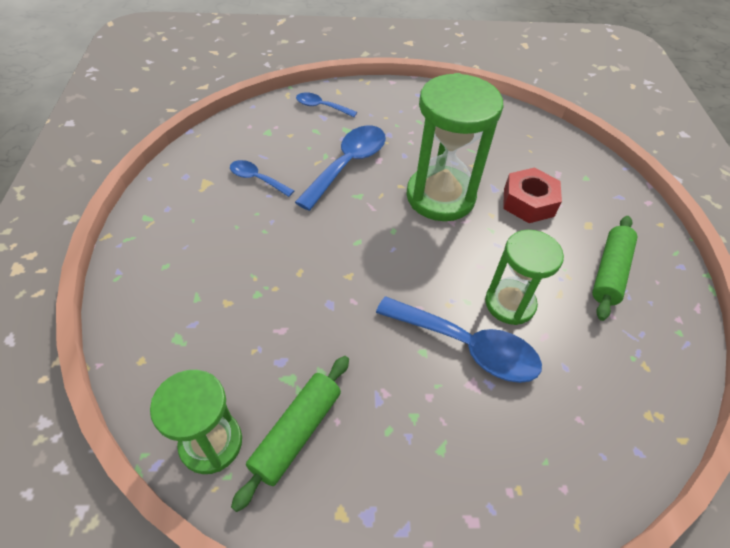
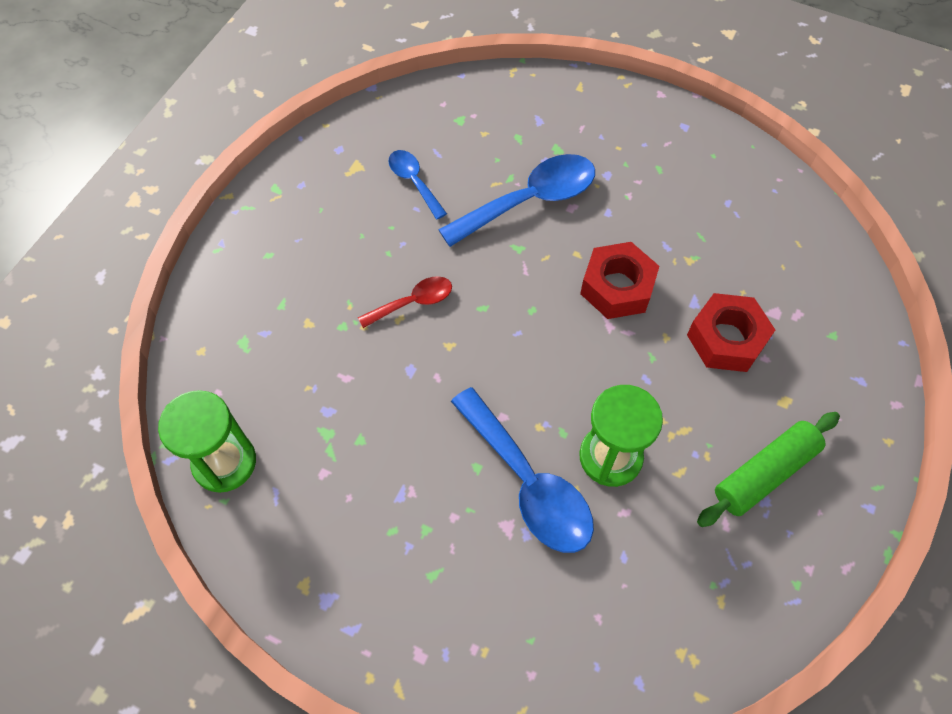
camera: 30 degrees right, 10 degrees up
(296, 432) = (304, 490): green rolling pin -> none
(304, 257) = (413, 302): none -> red spoon
(321, 107) = (544, 104): blue spoon -> none
(440, 196) = (617, 287): green hourglass -> red nut

